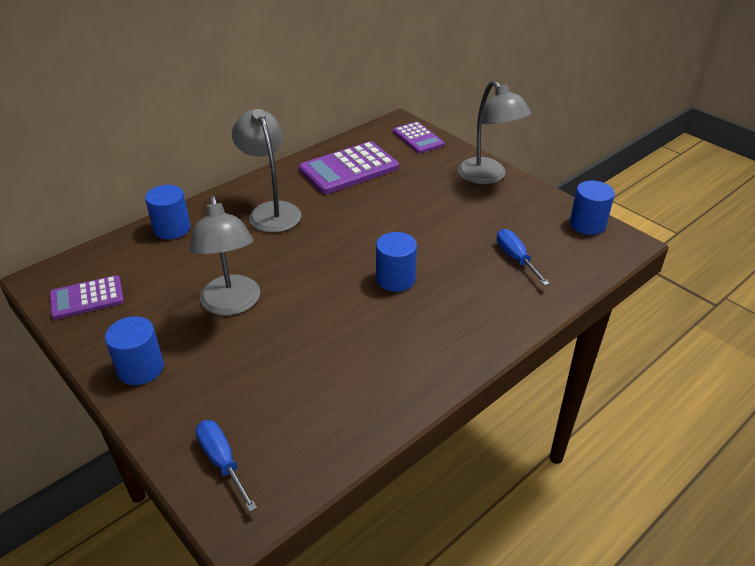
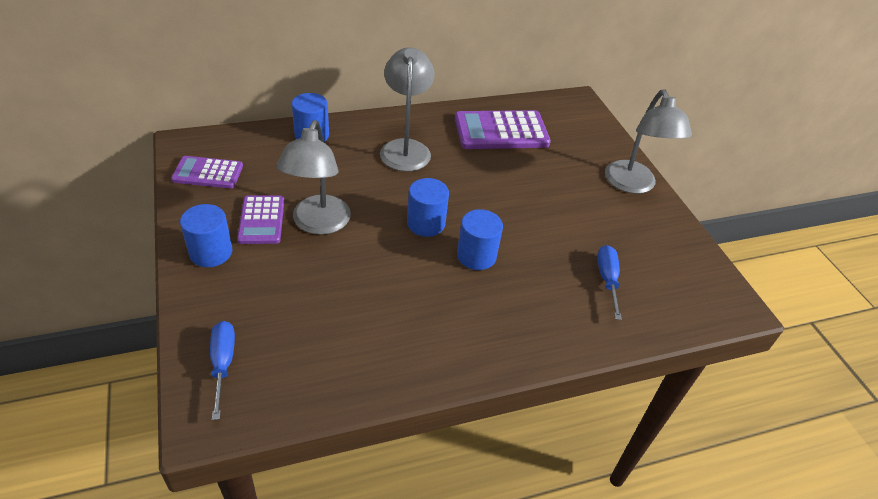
camera: 20 degrees right, 5 degrees up
(418, 138) = (587, 122): purple calculator -> purple calculator (262, 220)
(587, 224) = (707, 272): blue cylinder -> blue cylinder (426, 223)

